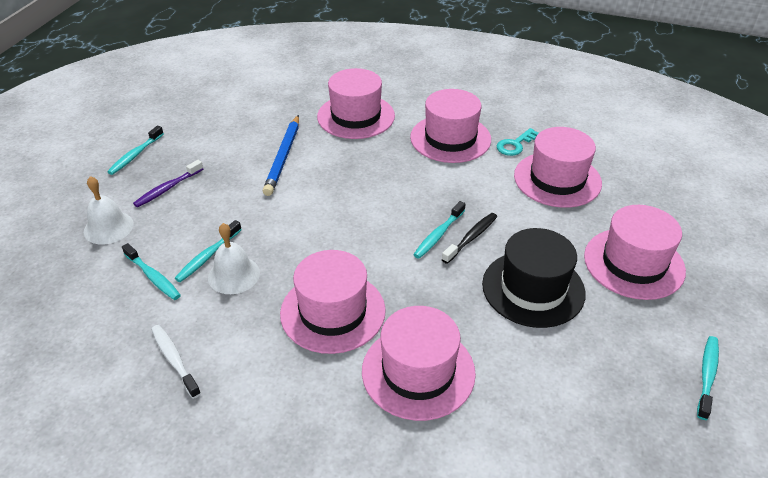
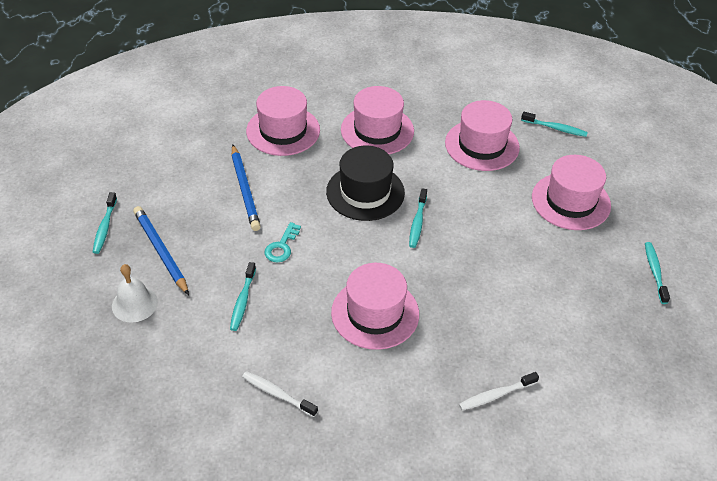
camera: 25 degrees left, 5 degrees up
(153, 277) = (209, 334): turquoise toothbrush -> turquoise toothbrush (555, 128)
(167, 188) = (161, 251): purple toothbrush -> blue pencil
(234, 275) = (276, 309): white bell -> none
(414, 453) = (496, 395): none -> white toothbrush
(418, 371) = (465, 337): pink hat -> none
(471, 238) = (444, 217): black toothbrush -> none
(515, 145) = (433, 122): turquoise key -> turquoise key (282, 246)
(533, 288) = (511, 245): black hat -> black hat (365, 192)

